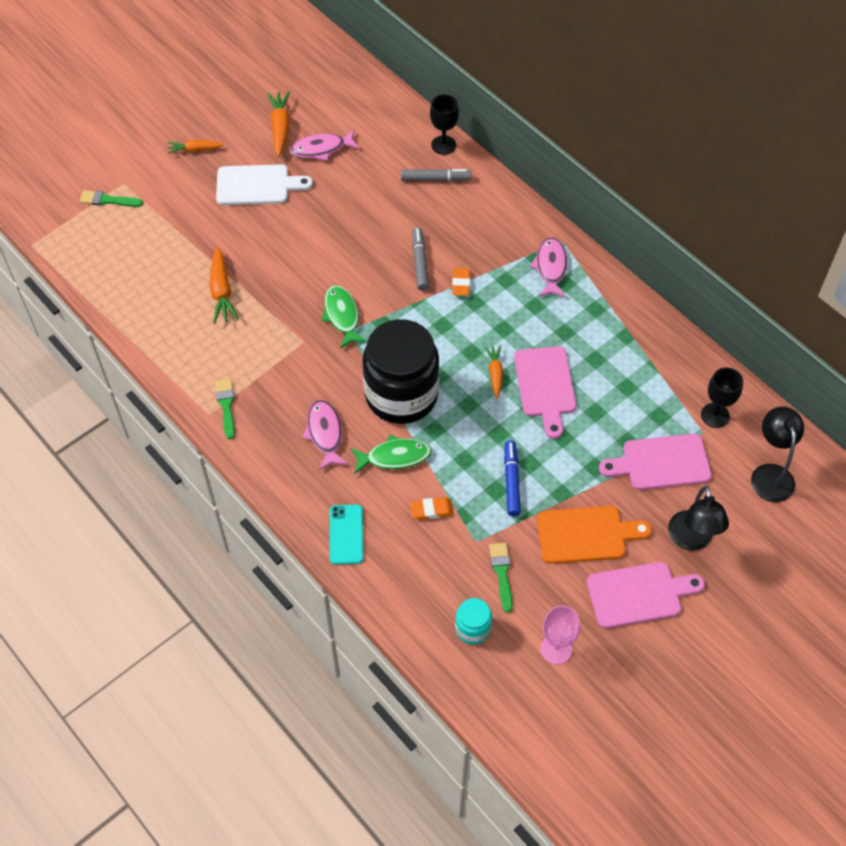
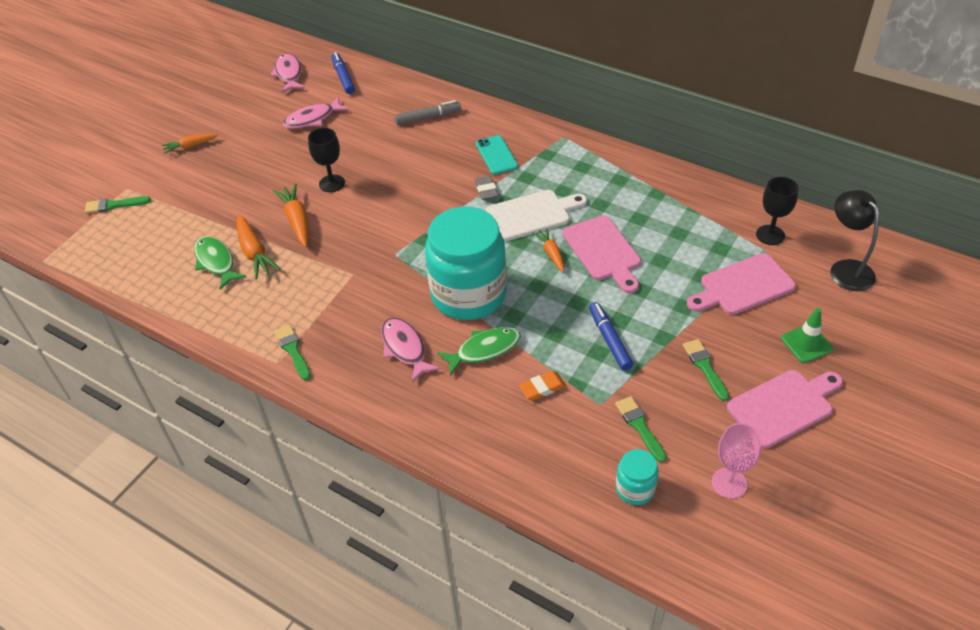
camera: 15 degrees left, 10 degrees down
(257, 185) = (261, 160): white cutting board -> white cutting board (532, 214)
(280, 127) = (268, 112): orange carrot -> orange carrot (297, 220)
(342, 316) = (383, 243): green fish -> green fish (216, 262)
(346, 534) = (464, 436): turquoise phone -> turquoise phone (496, 155)
(368, 104) = (343, 77): none -> blue marker
(401, 395) = (468, 294): black jar -> turquoise jar
(420, 262) = (440, 183): grey marker -> none
(443, 145) = (424, 91): black goblet -> black goblet (332, 183)
(461, 284) = (486, 190): orange eraser -> grey eraser
(550, 267) = (563, 158): pink fish -> pink fish (289, 74)
(586, 534) = (705, 367): orange cutting board -> green brush
(691, 540) = (806, 344): black lamp -> green traffic cone

